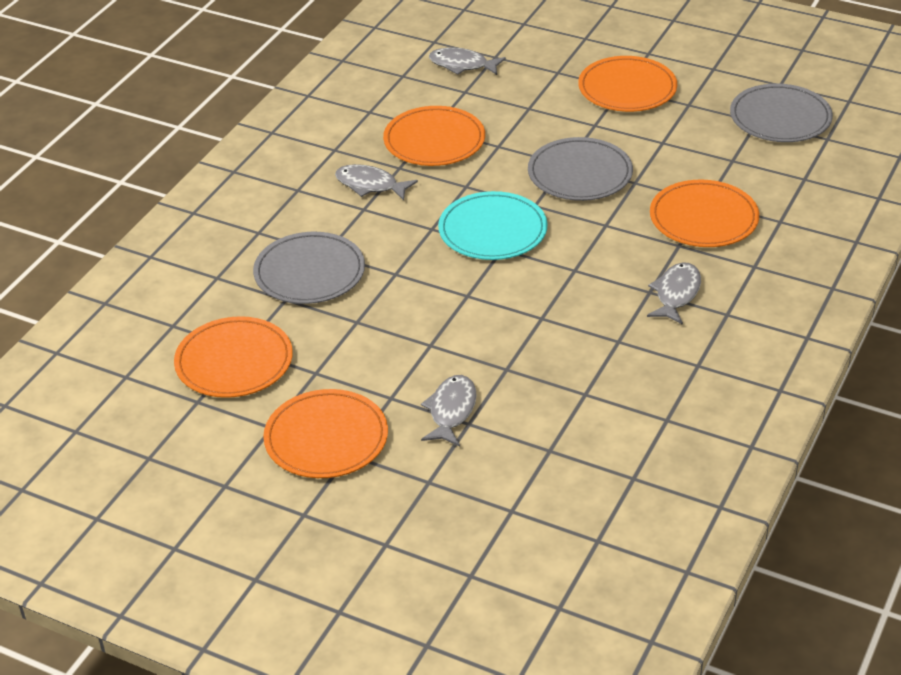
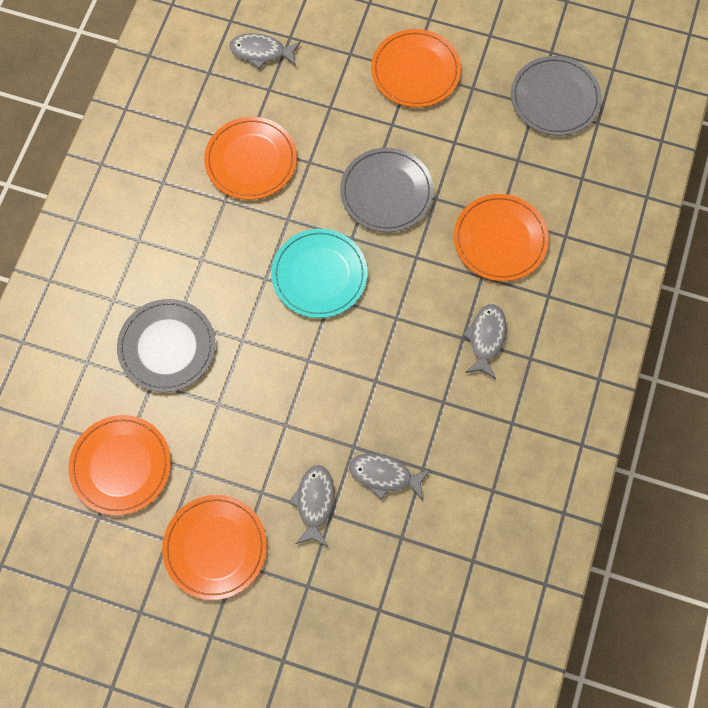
camera: 10 degrees left, 30 degrees up
(370, 185) = (202, 227): grey fish -> grey fish (384, 475)

